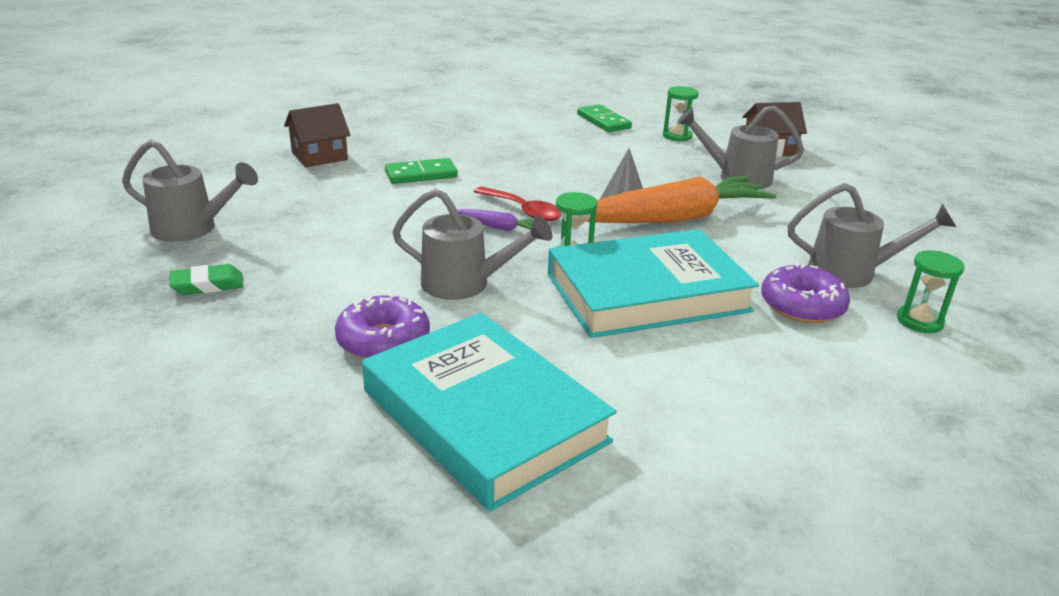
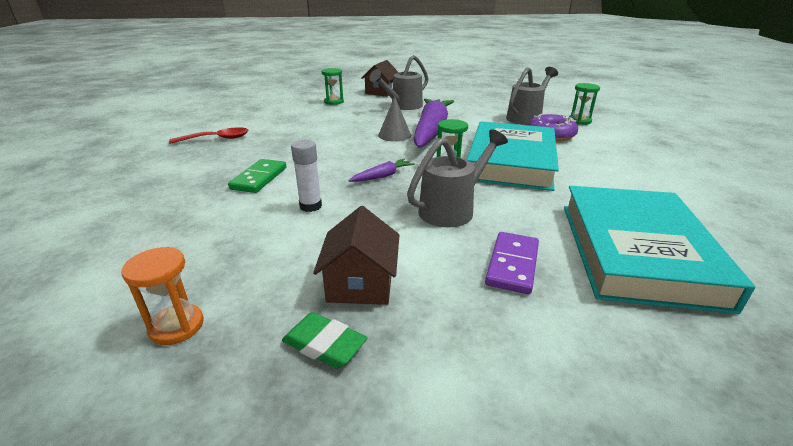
camera: 55 degrees left, 0 degrees up
(192, 229) = (176, 326): grey watering can -> orange hourglass
(207, 285) = (324, 344): green eraser -> green eraser turned 75 degrees counterclockwise
(319, 156) = (144, 209): brown house -> brown house (360, 283)
(383, 341) = (512, 265): purple donut -> purple domino
(394, 215) = (310, 206): none -> white glue stick
(484, 416) = (636, 252): turquoise book -> turquoise book turned 75 degrees counterclockwise
(523, 211) = (369, 162): red spoon -> red spoon (217, 139)
(603, 121) = (282, 109): green domino -> none
(673, 218) = (431, 131): orange carrot -> purple carrot

